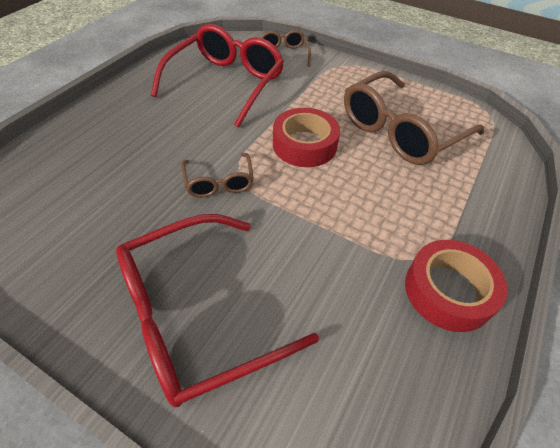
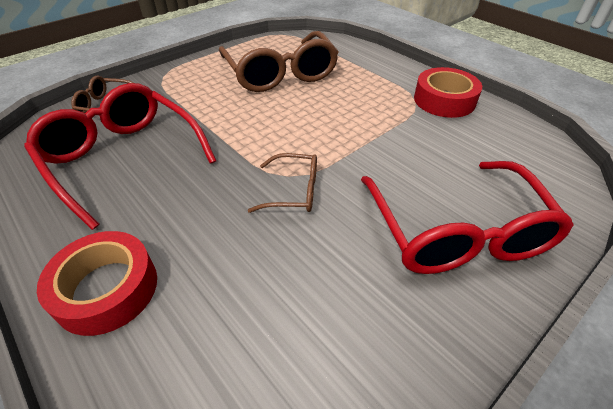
camera: 70 degrees left, 5 degrees down
(304, 145) = (268, 125): red tape -> red tape (106, 289)

